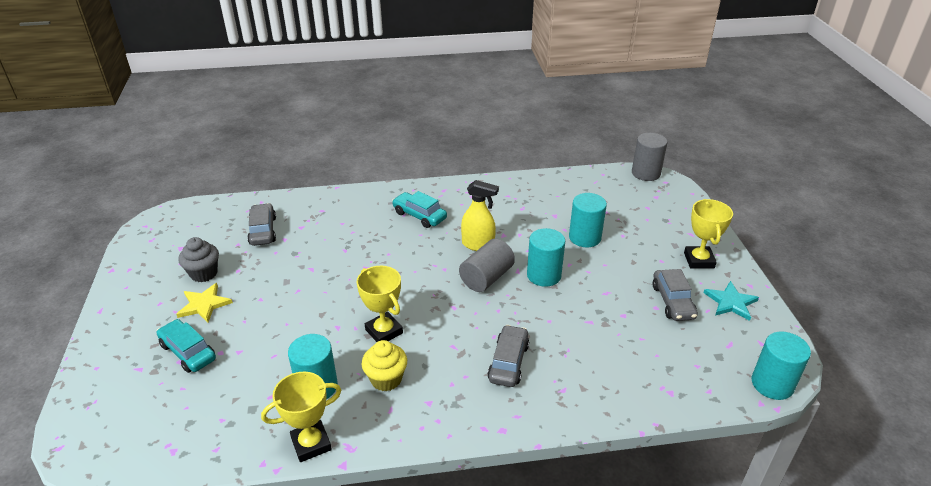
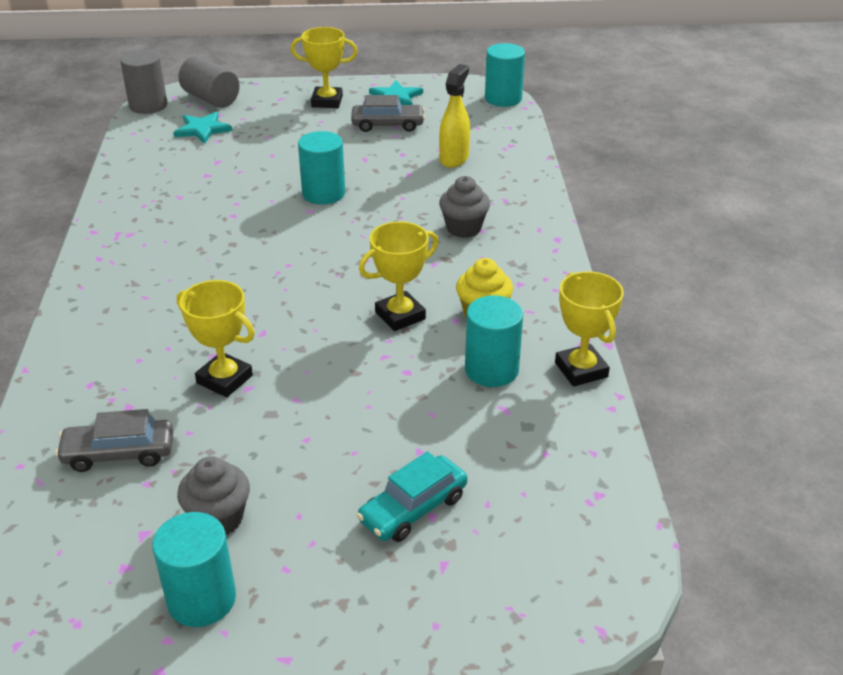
camera: 85 degrees left, 0 degrees up
(204, 304) = (304, 506): yellow star -> none
(320, 258) = (224, 379): none -> yellow trophy
(419, 215) = (155, 282): turquoise car -> none
(478, 245) = (247, 235): yellow spray bottle -> yellow spray bottle (454, 158)
(486, 278) = (316, 233): grey cylinder -> grey cylinder (211, 99)
(508, 362) = (463, 228): grey car -> grey cupcake
(584, 237) = (261, 160): turquoise cylinder -> turquoise cylinder (201, 599)
(620, 203) = (202, 129): none -> turquoise star

